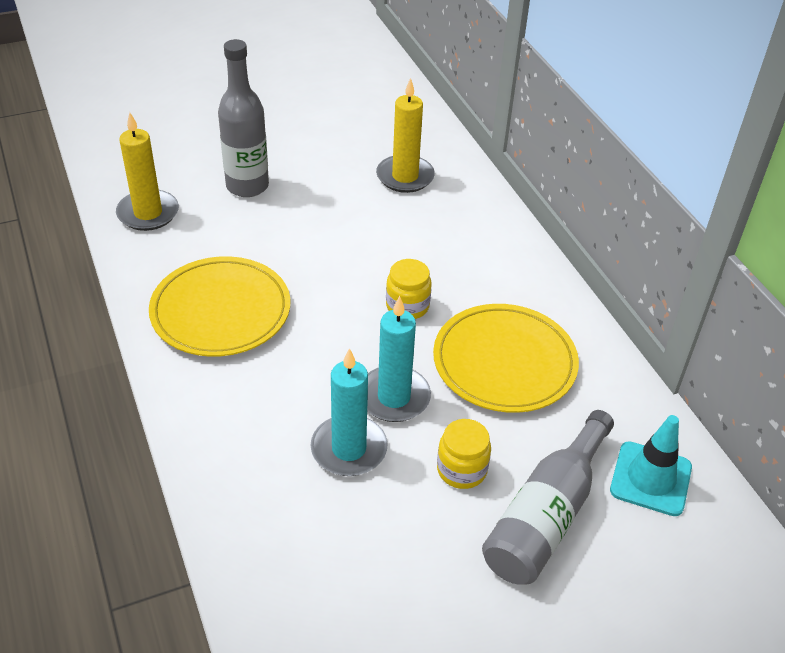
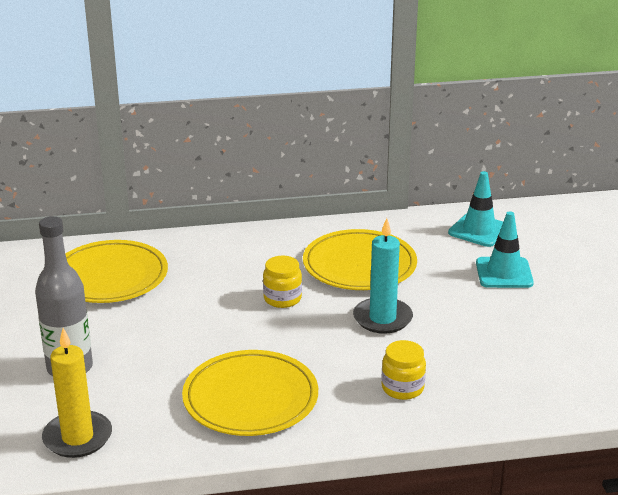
camera: 75 degrees left, 15 degrees down
(349, 449) = (431, 346): turquoise candle -> none
(405, 177) = (110, 277): yellow candle -> yellow plate
(461, 470) = (459, 299): yellow jar -> yellow jar (402, 388)
(545, 515) = (504, 273): grey bottle -> turquoise traffic cone

